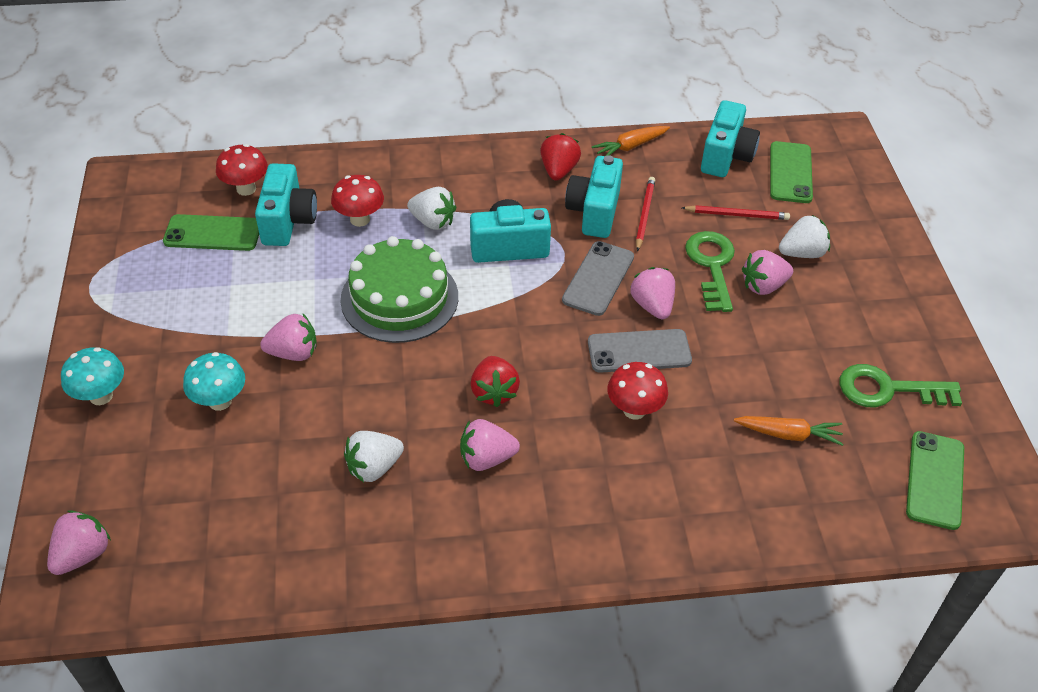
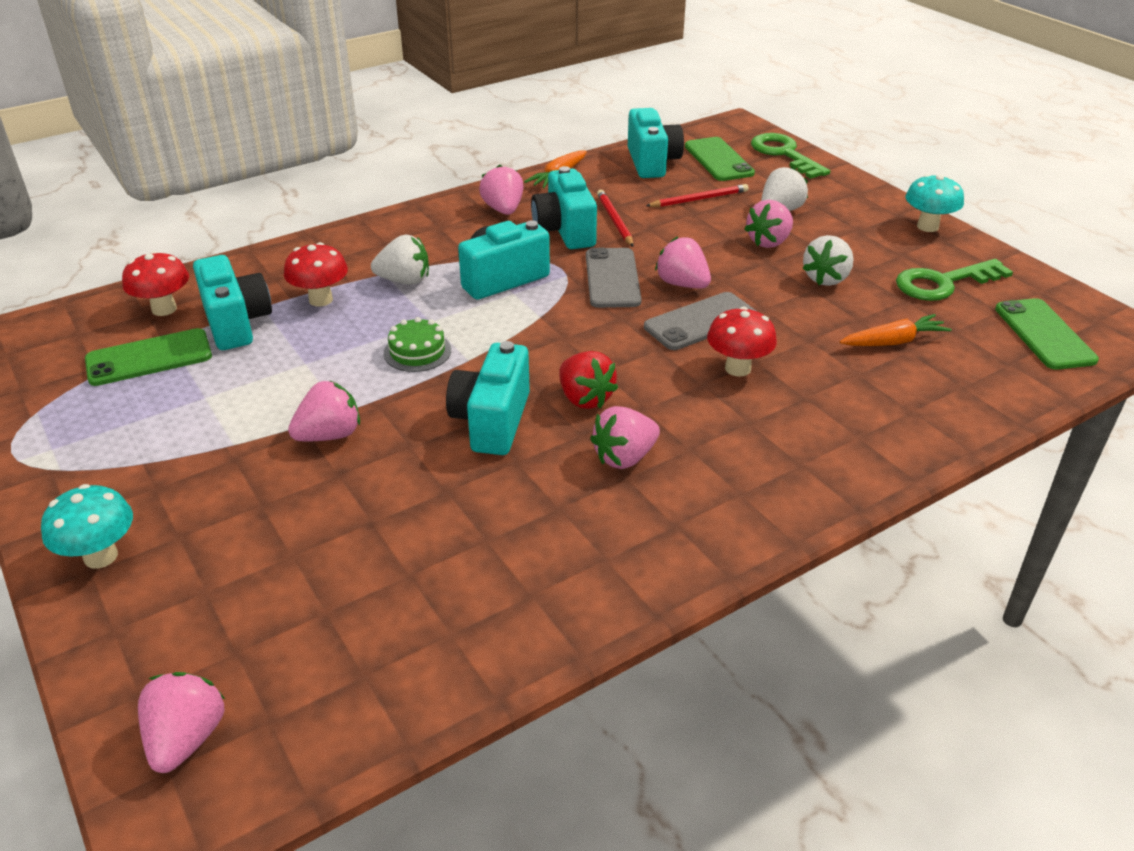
camera: 25 degrees left, 10 degrees down
(220, 401) = (269, 509): turquoise mushroom -> turquoise mushroom (927, 226)
(374, 467) = (506, 508): white strawberry -> white strawberry (826, 278)
(399, 298) = (417, 351): green cake -> green cake, size x0.48
(412, 386) = (492, 421): none -> turquoise camera
(558, 170) = (503, 210): red strawberry -> pink strawberry
(712, 266) = (710, 240): green key -> green key (784, 154)

